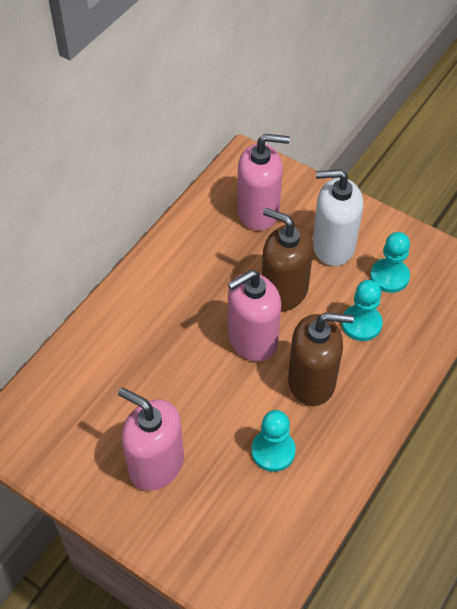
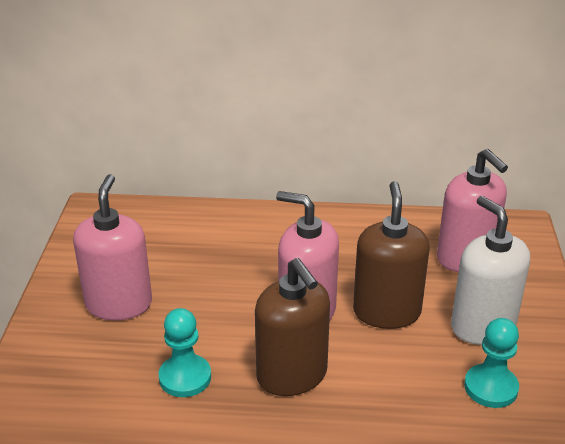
camera: 60 degrees right, 20 degrees down
(361, 324) = (402, 387): turquoise pawn -> none

